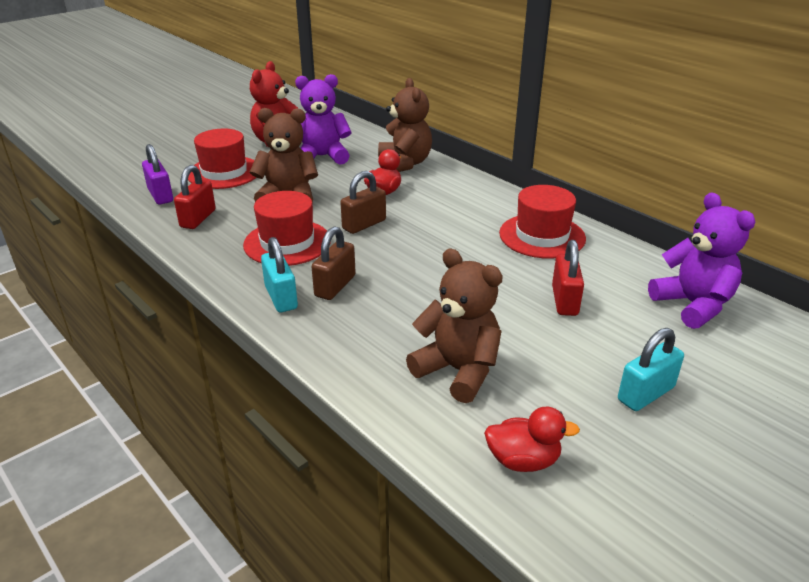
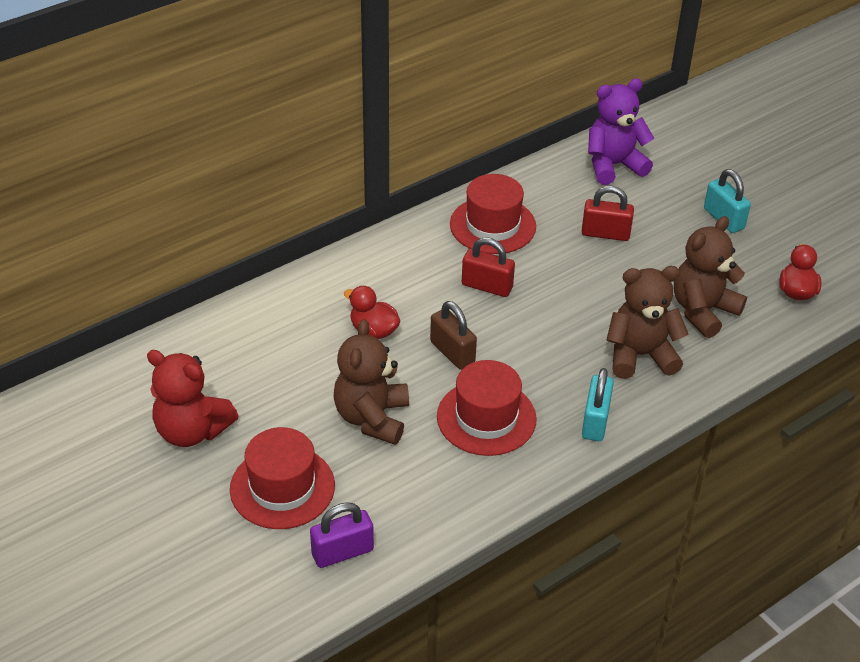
camera: 85 degrees left, 10 degrees up
(198, 218) = (417, 504): red padlock -> red padlock (487, 286)
(281, 297) = (595, 421): turquoise padlock -> turquoise padlock turned 60 degrees counterclockwise
(322, 157) = (255, 384): purple teddy bear -> none
(335, 286) = (576, 380): brown padlock -> none
(404, 164) = (298, 306): brown teddy bear -> brown teddy bear (640, 355)

